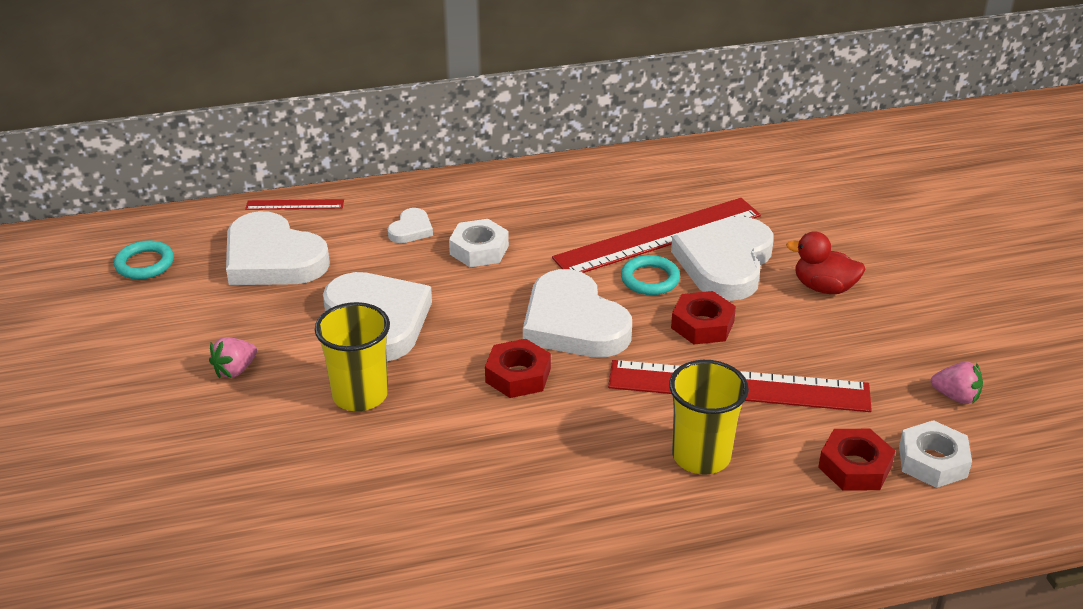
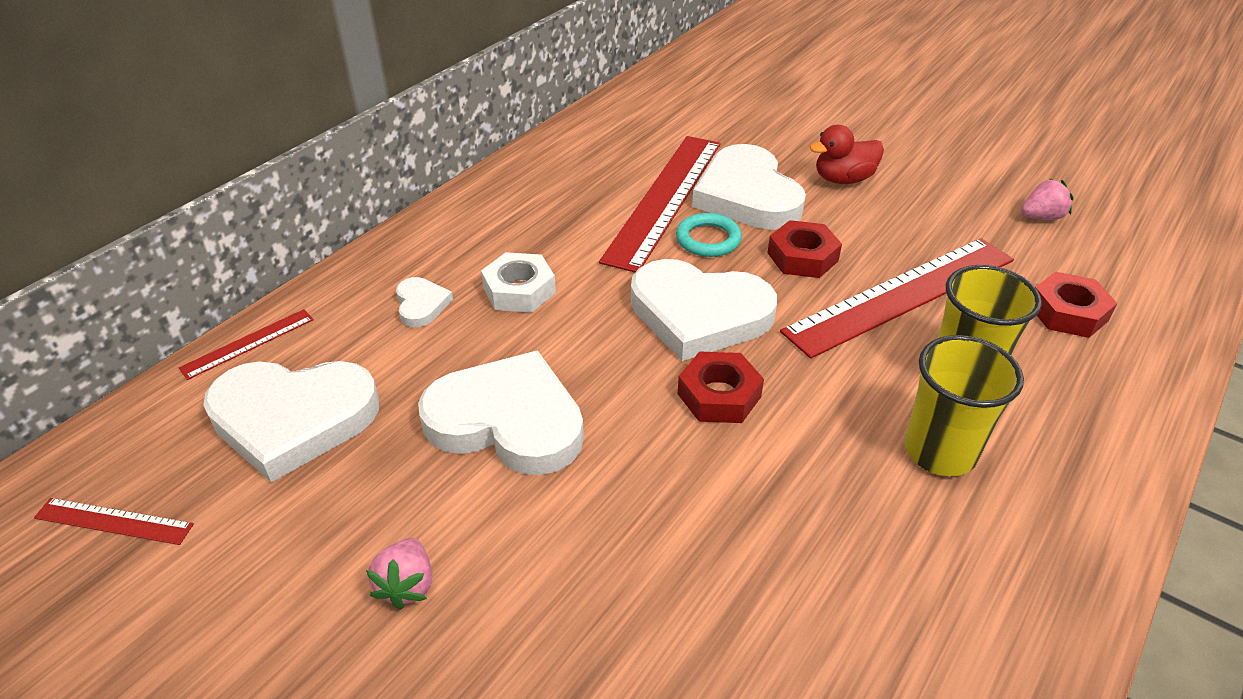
camera: 40 degrees left, 5 degrees up
(145, 264) = (113, 521): turquoise ring -> red ruler
(360, 395) = (593, 518): yellow cup -> yellow cup (939, 451)
(932, 461) = (1102, 276): white nut -> none

